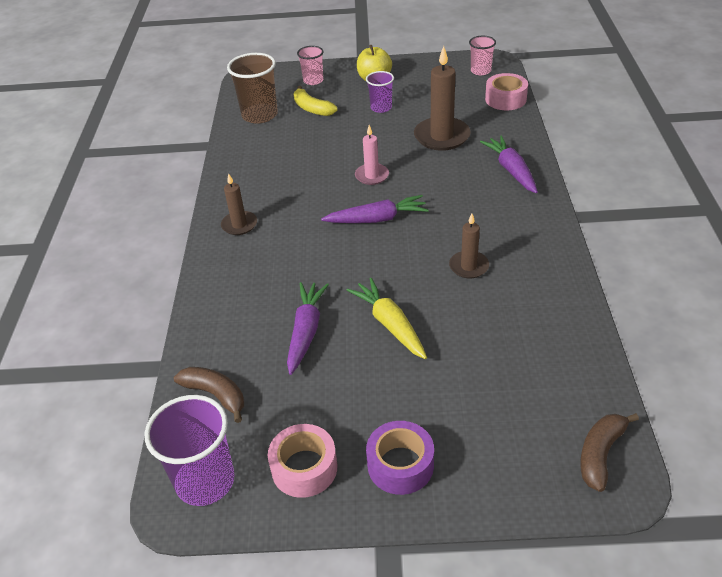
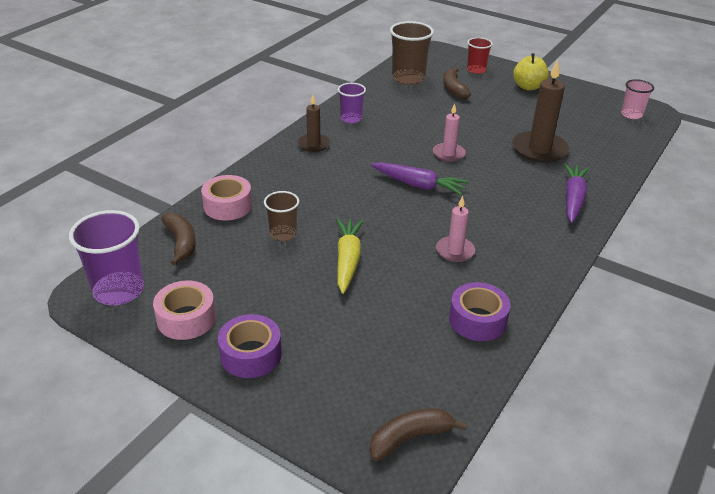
camera: 30 degrees right, 5 degrees down
(306, 331) = (283, 234): purple carrot -> brown cup
(312, 109) = (453, 89): yellow banana -> brown banana
(313, 80) = (476, 70): pink cup -> red cup
(381, 108) = (510, 109): purple cup -> purple cup (351, 119)
(469, 266) = (455, 251): brown candle -> pink candle
(505, 99) = (630, 144): pink tape -> pink tape (228, 206)
(547, 319) = (477, 320): none -> purple tape

